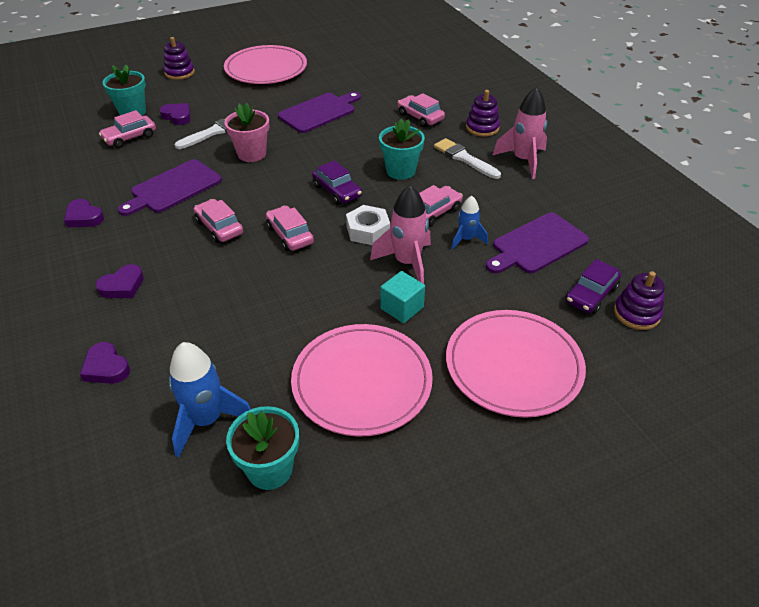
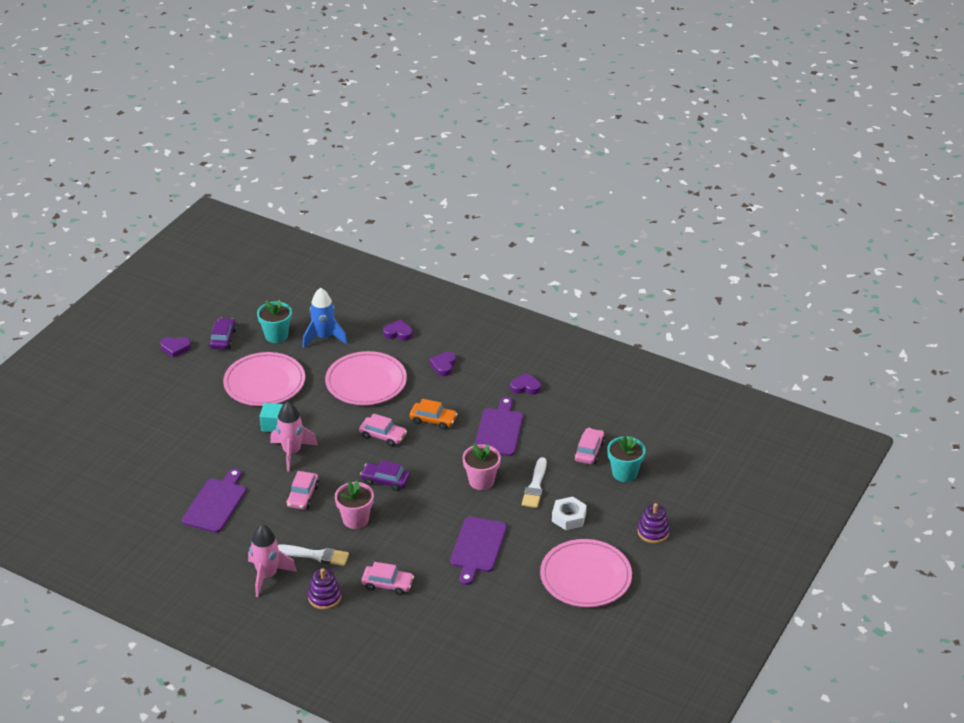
camera: 145 degrees right, 5 degrees down
(177, 116) = (584, 486): purple heart -> purple heart (175, 348)
(219, 227) = (433, 420): pink car -> orange car
(368, 230) = (336, 462): white nut -> white nut (569, 517)
(400, 171) = (355, 519): turquoise flower pot -> pink flower pot
(466, 239) = (265, 485): blue rocket -> none
(513, 365) = (190, 424): pink plate -> pink plate (366, 382)
(591, 295) = (164, 484): purple car -> purple car (223, 339)
(636, 314) = (131, 484): purple stacking toy -> none

